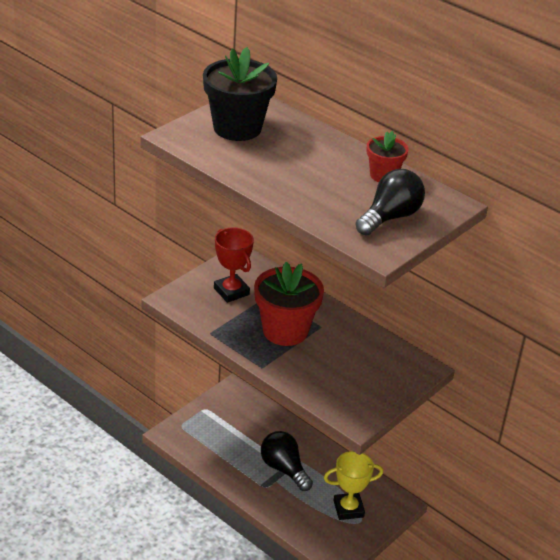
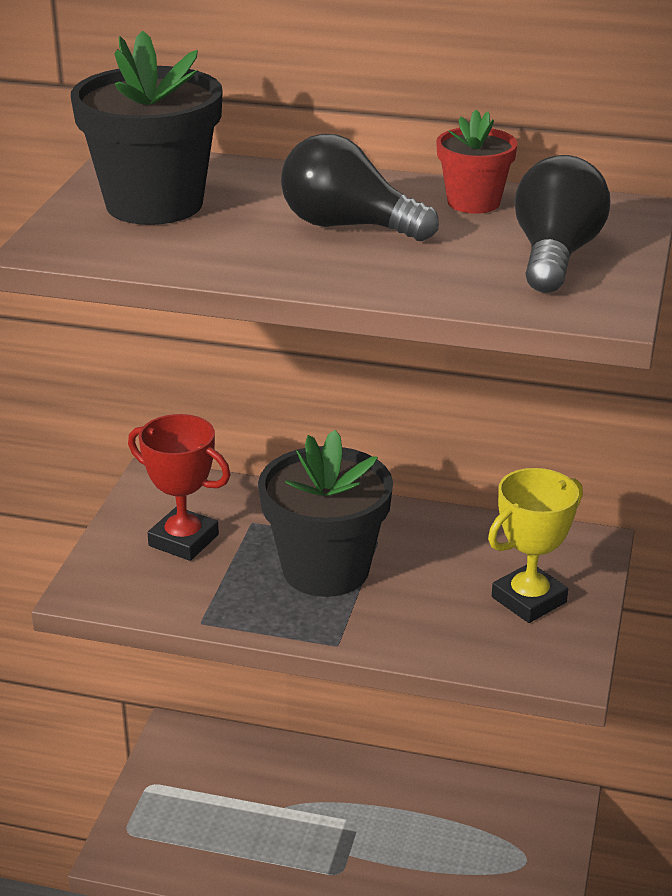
camera: 25 degrees left, 5 degrees down
(284, 469) = (347, 829): black light bulb -> black light bulb (348, 226)
(285, 331) = (326, 569): red flower pot -> black flower pot
(348, 509) = (494, 848): yellow trophy -> yellow trophy (529, 600)

